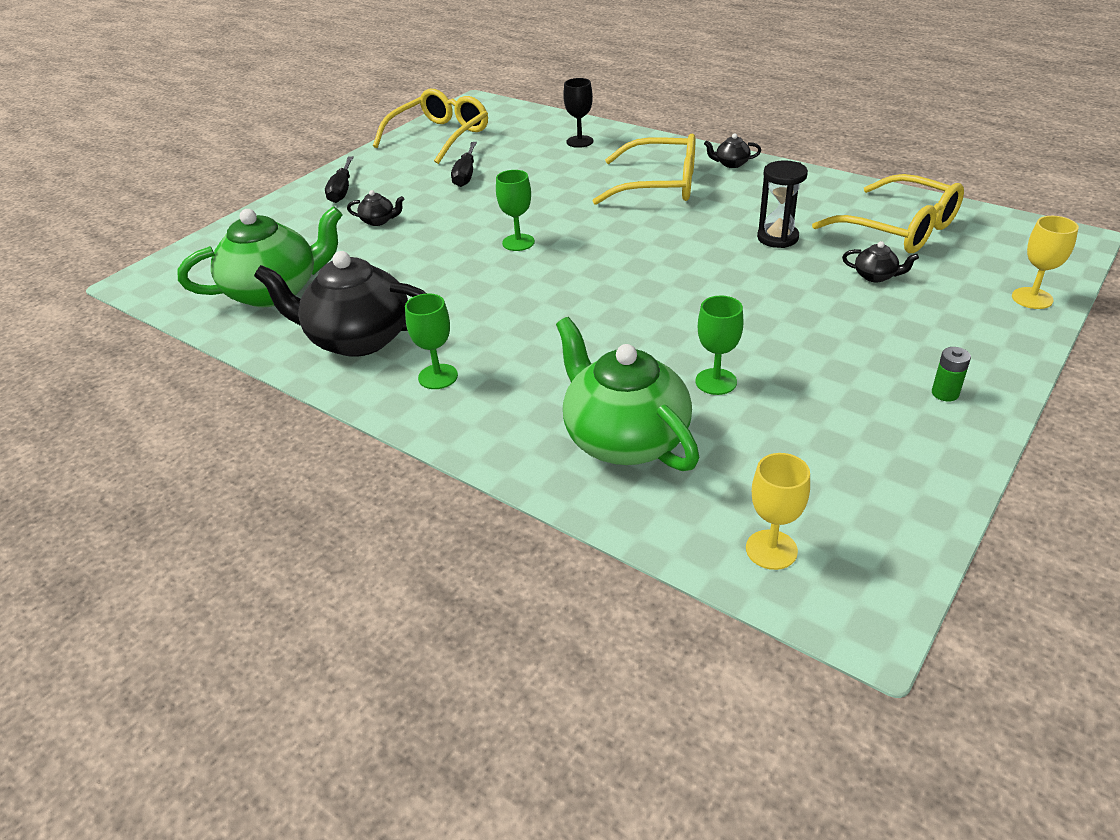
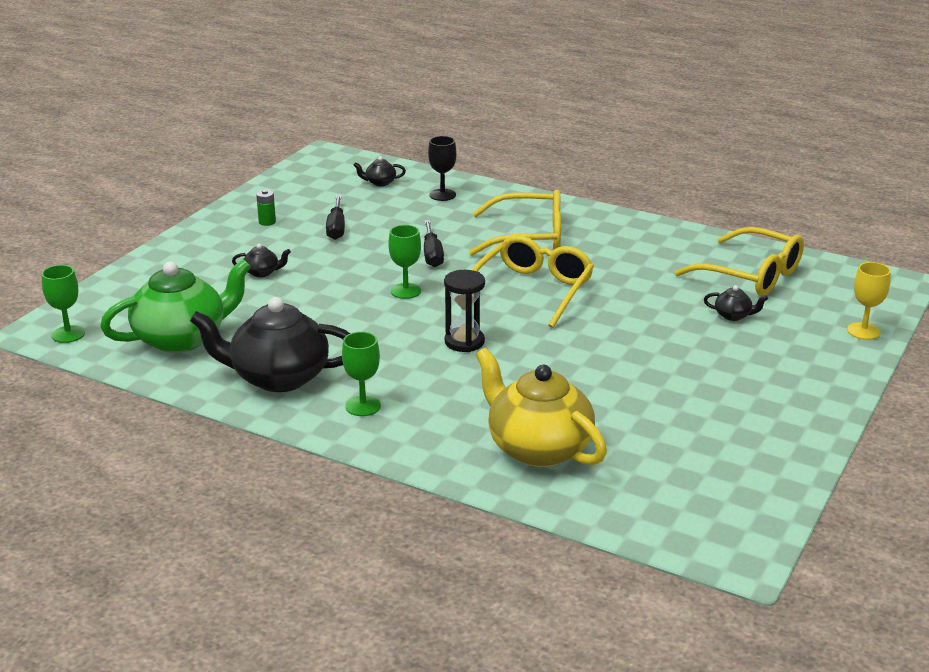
camera: 10 degrees left, 10 degrees down
(342, 190) = (214, 243): black screwdriver -> black screwdriver (432, 255)
(440, 136) = (298, 189): yellow glasses -> yellow glasses (533, 290)
(624, 439) = (538, 448): green teapot -> yellow teapot
(716, 381) = (607, 403): green goblet -> green goblet (68, 334)
(731, 164) = (593, 217): black teapot -> black teapot (380, 182)
(771, 549) = (668, 519): yellow goblet -> none
(777, 238) = (645, 284): black hourglass -> black hourglass (464, 342)
(945, 393) = (795, 406): green battery -> green battery (267, 222)

